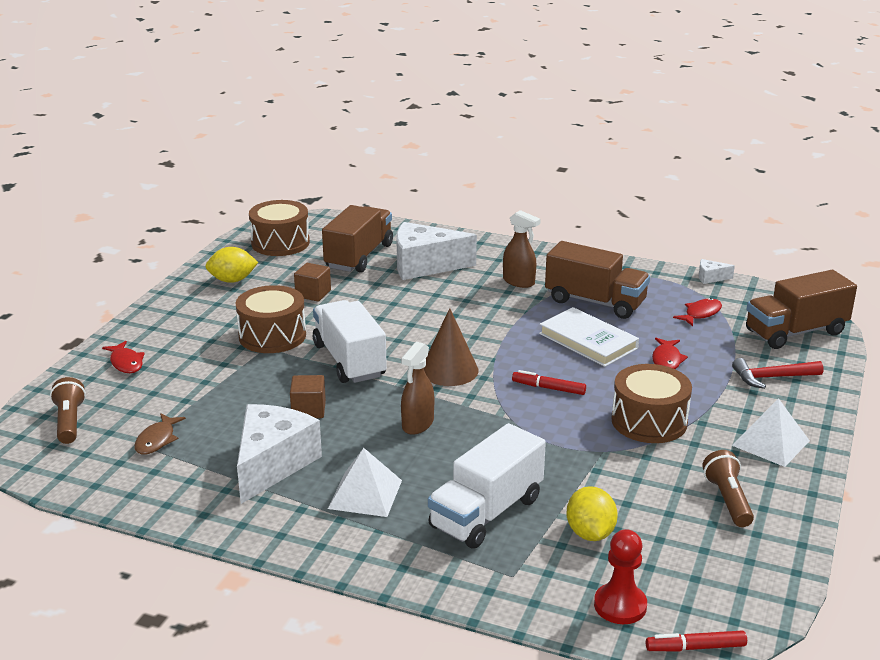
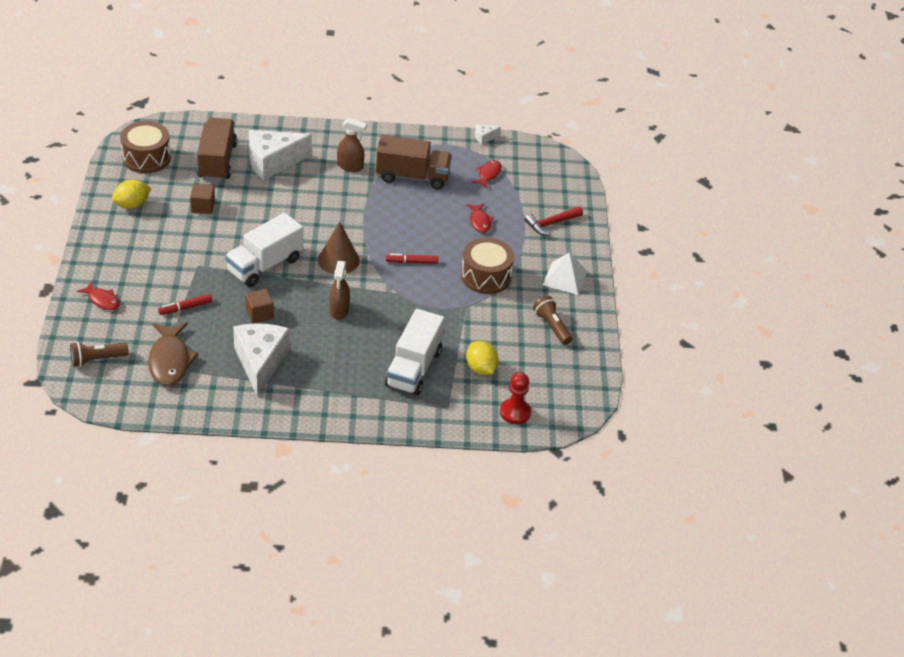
camera: 25 degrees left, 15 degrees up
(69, 422) = (97, 359): brown flashlight -> brown flashlight turned 75 degrees counterclockwise
(157, 440) = (170, 361): brown fish -> brown fish, size x1.77
(272, 336) = (196, 254): brown drum -> none
(349, 360) = (264, 265): white truck -> white truck turned 90 degrees counterclockwise
(365, 494) = (332, 371): white pyramid -> none
(588, 341) = (421, 215): white book -> none
(695, 647) = (563, 428): red marker -> red marker (185, 308)
(795, 332) = (555, 180): brown truck -> none

